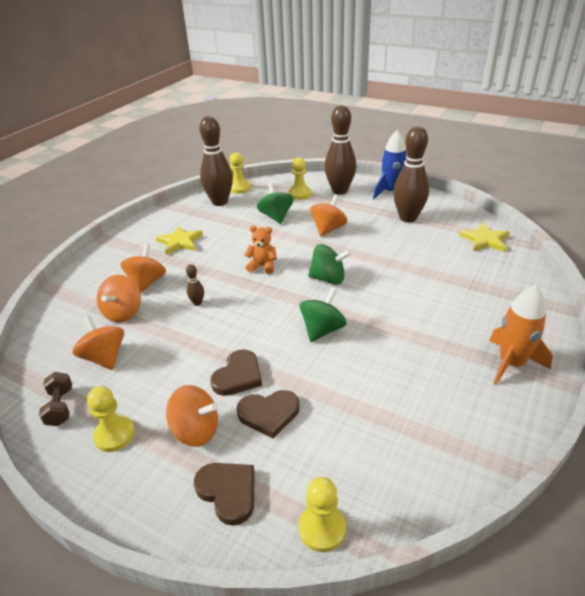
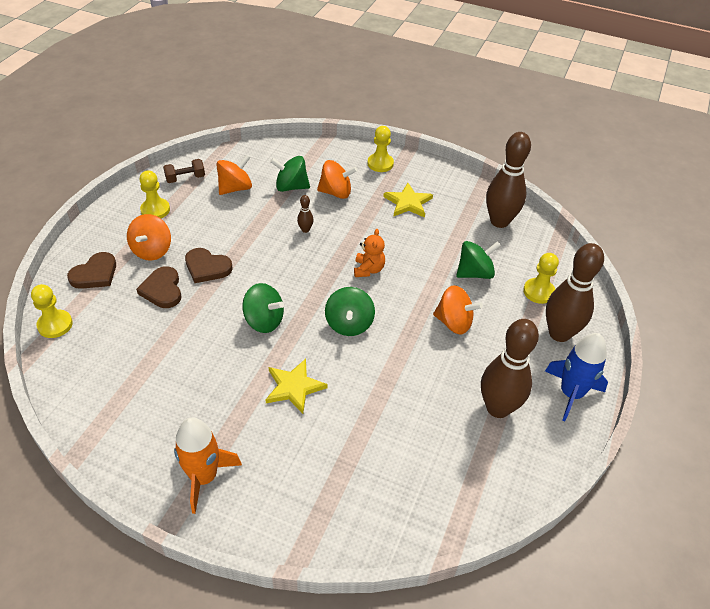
camera: 80 degrees right, 10 degrees up
(123, 313) = (291, 187): orange spinning top -> green spinning top
(239, 188) = (539, 234): yellow pawn -> yellow pawn (380, 164)
(485, 240) = (453, 496): yellow star -> yellow star (294, 387)

